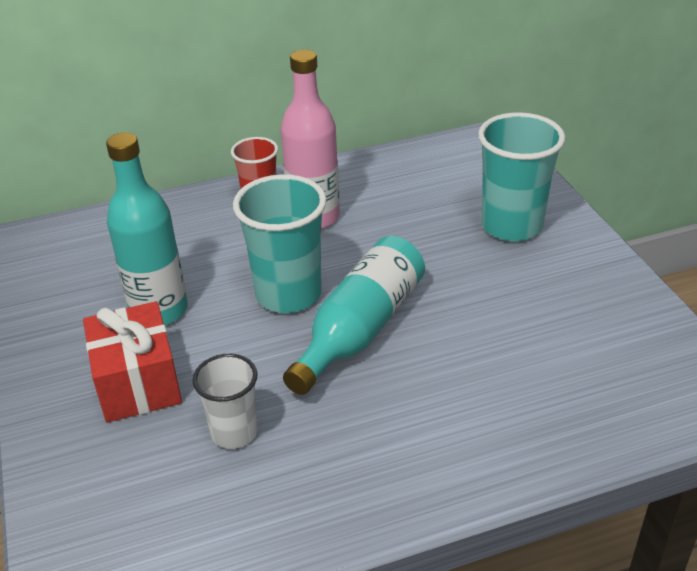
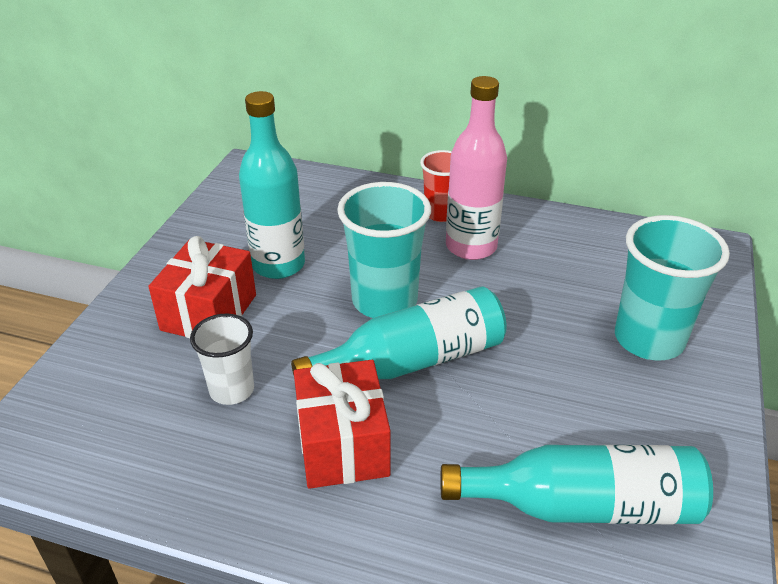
camera: 35 degrees right, 0 degrees up
(373, 420) = (342, 445): none -> red gift
(578, 361) = (583, 505): none -> turquoise bottle

